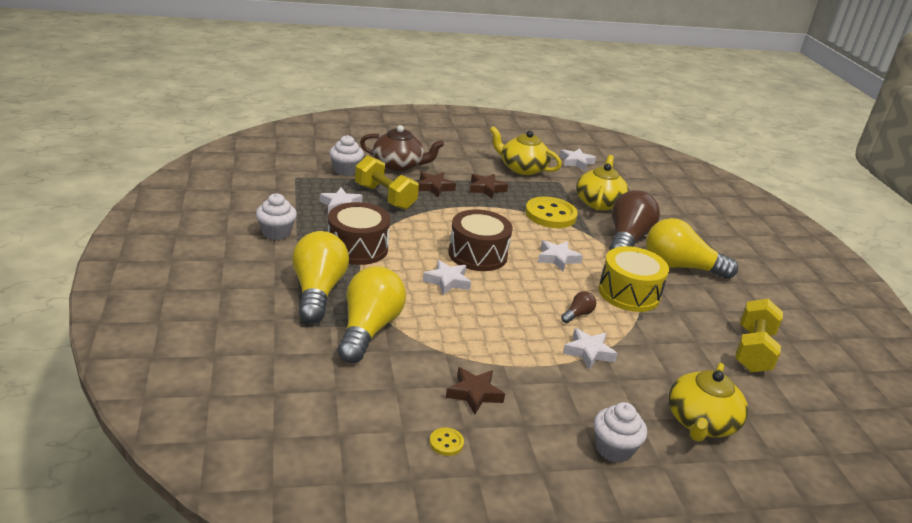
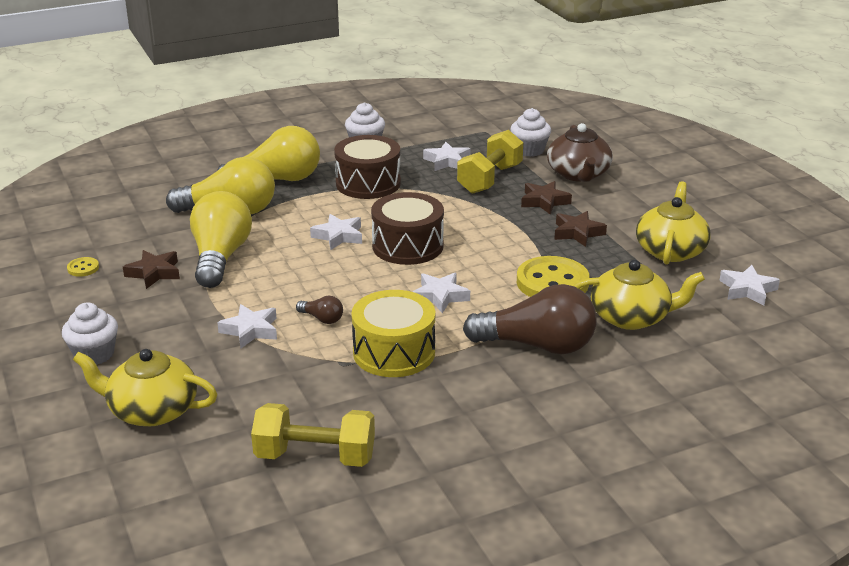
camera: 80 degrees right, 0 degrees up
(680, 267) = (496, 393): yellow light bulb -> yellow light bulb (220, 257)

